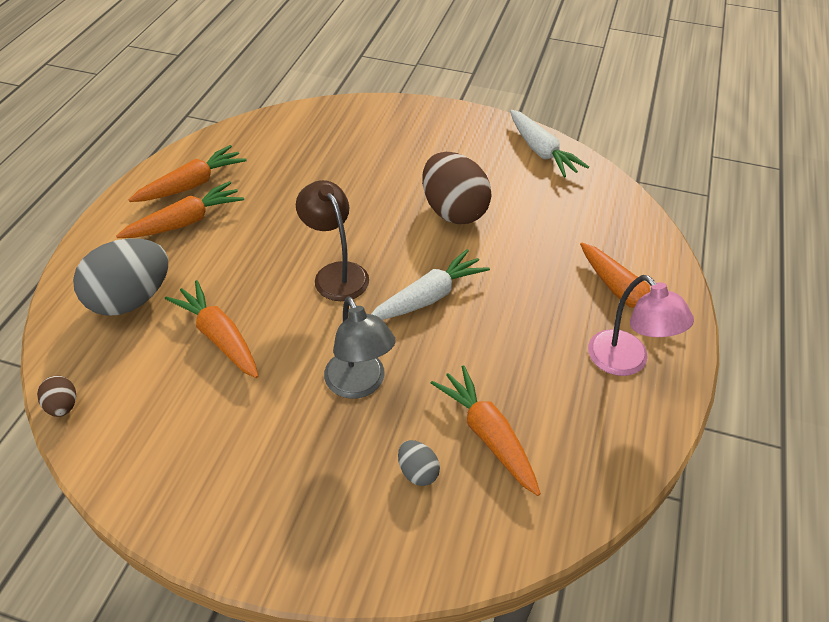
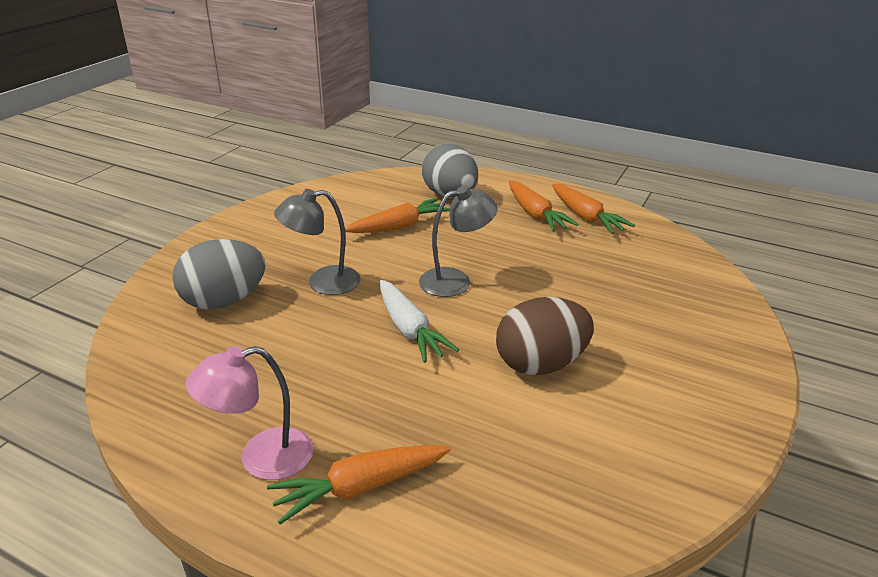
camera: 100 degrees right, 15 degrees down
(63, 406) = (362, 178): brown egg -> none
(336, 273) = (455, 280): brown lamp -> grey lamp
(418, 472) = (224, 301): grey egg -> grey egg, size x2.22
(487, 434) = (234, 341): orange carrot -> none
(541, 151) = (675, 472): white carrot -> none

